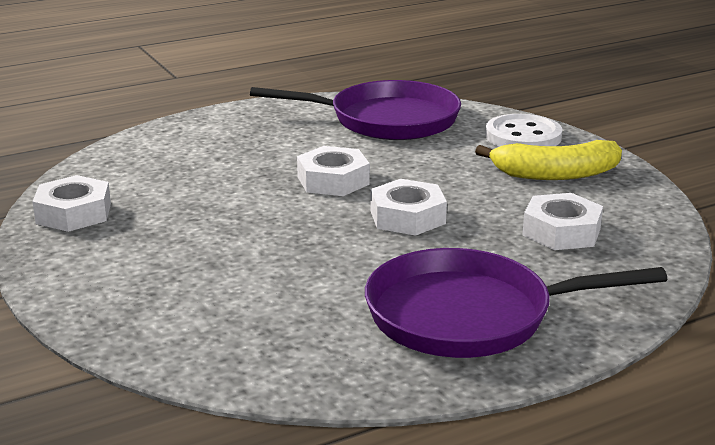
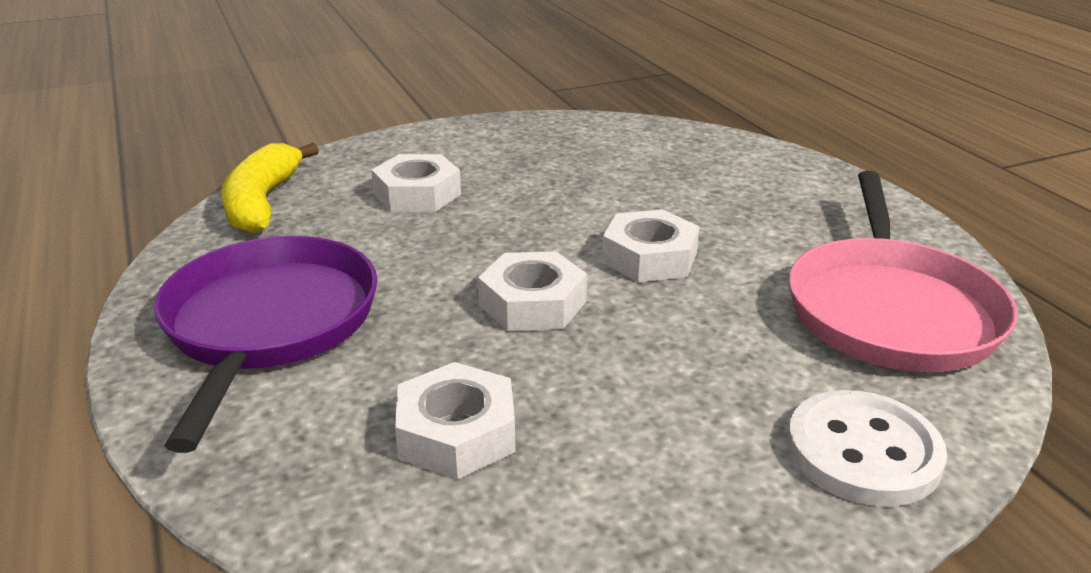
camera: 95 degrees right, 5 degrees up
(73, 213) = (572, 131): white nut -> white nut (417, 194)
(386, 120) = (890, 310): purple pan -> pink pan
(555, 174) = (681, 464): yellow banana -> yellow banana (262, 202)

